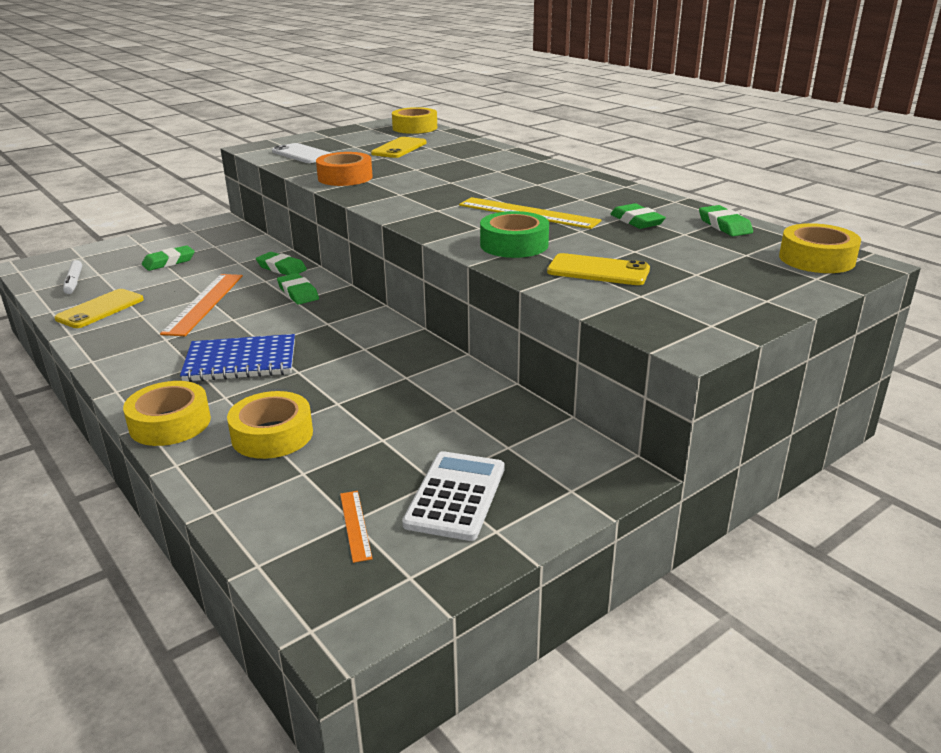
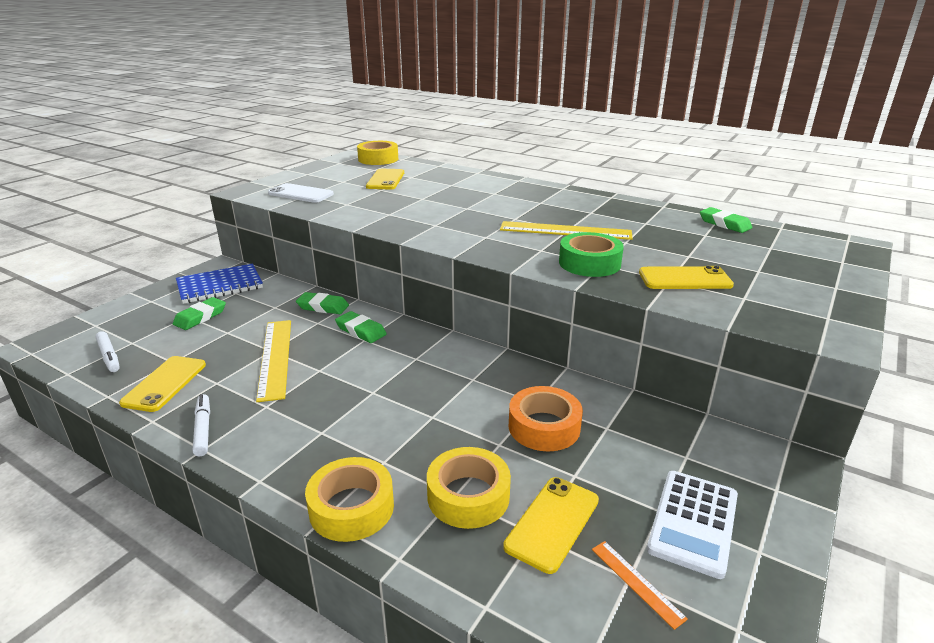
camera: 20 degrees left, 0 degrees up
(103, 347) = (203, 429): none -> white marker
(204, 303) = (275, 358): orange ruler -> yellow ruler
(241, 361) = (366, 417): blue notebook -> blue notebook (220, 286)
(325, 469) = (552, 523): none -> yellow phone
(345, 177) = (367, 213): orange tape -> orange tape (544, 427)
(456, 496) = (693, 522): white calculator -> white calculator turned 150 degrees counterclockwise
(637, 221) = (657, 228): green eraser -> none
(816, 259) = (822, 245): yellow tape -> none

